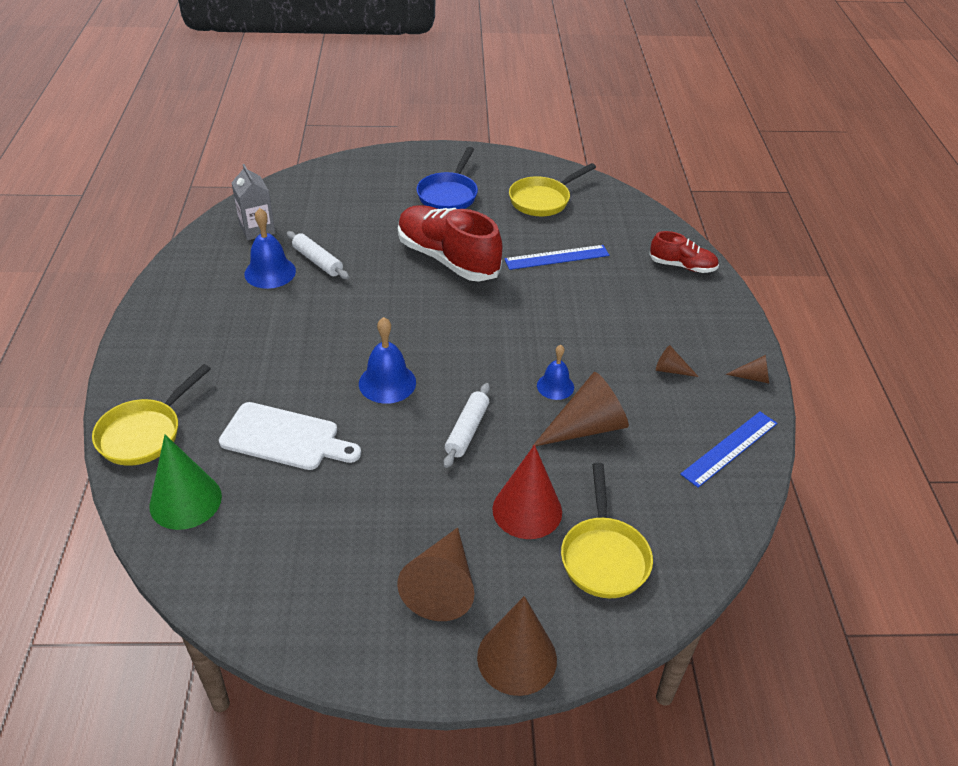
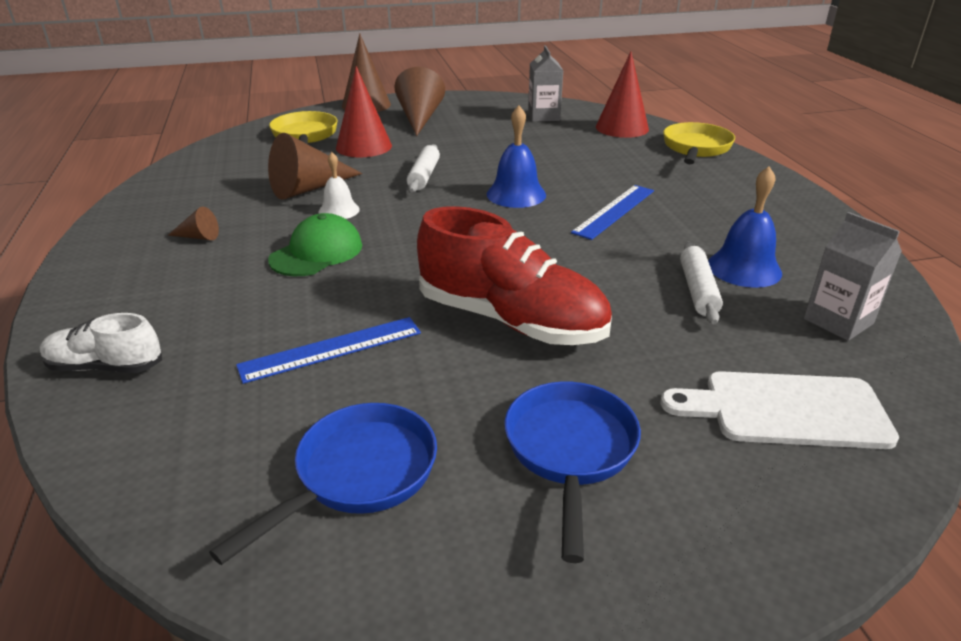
camera: 170 degrees right, 10 degrees down
(185, 501) = (622, 128): green cone -> red cone
(264, 557) = (543, 116): none -> grey carton
(285, 438) = (581, 157): white cutting board -> white cutting board (786, 410)
(318, 261) = (697, 290): white rolling pin -> white rolling pin turned 60 degrees clockwise
(543, 200) = (358, 474): yellow pan -> blue pan
(555, 386) = (339, 210): blue bell -> white bell
(571, 336) = (316, 252): none -> green cap
(682, 266) = (106, 367): red shoe -> white shoe
(729, 448) = (168, 191): blue ruler -> blue ruler (614, 211)
(753, 377) = (98, 242): brown cone -> none

